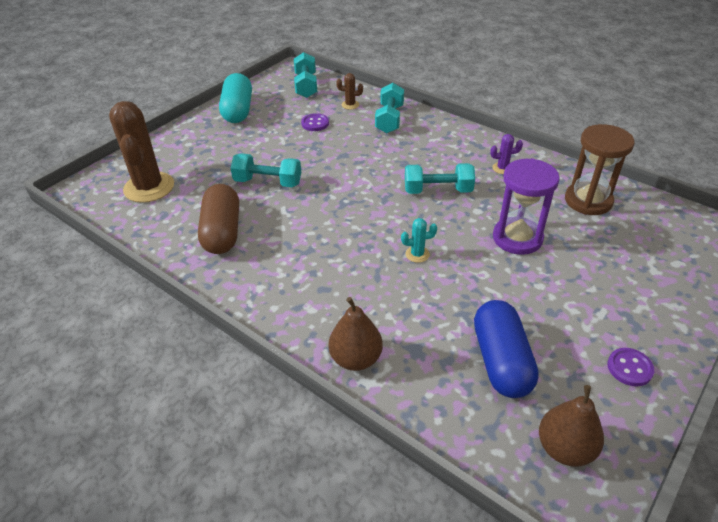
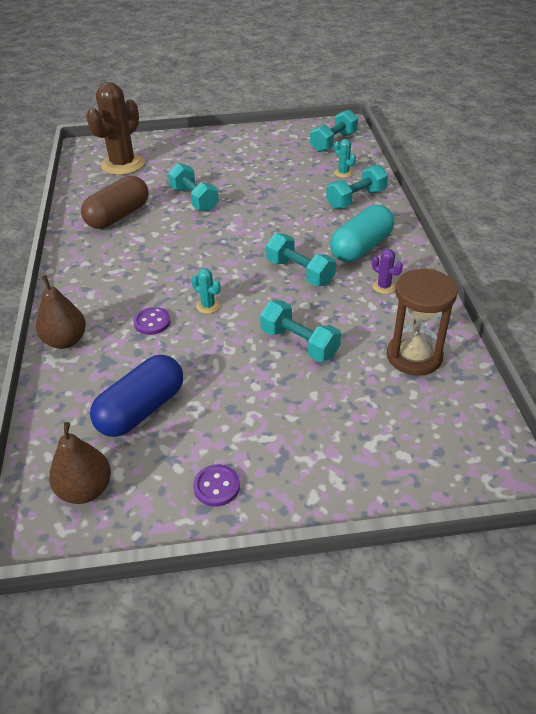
camera: 45 degrees right, 0 degrees up
(238, 110) = (255, 139): turquoise capsule -> turquoise capsule (361, 247)
(315, 123) = (293, 174): purple button -> purple button (152, 322)
(350, 105) = (343, 173): brown cactus -> turquoise cactus
(517, 238) = (299, 343): purple hourglass -> turquoise dumbbell

